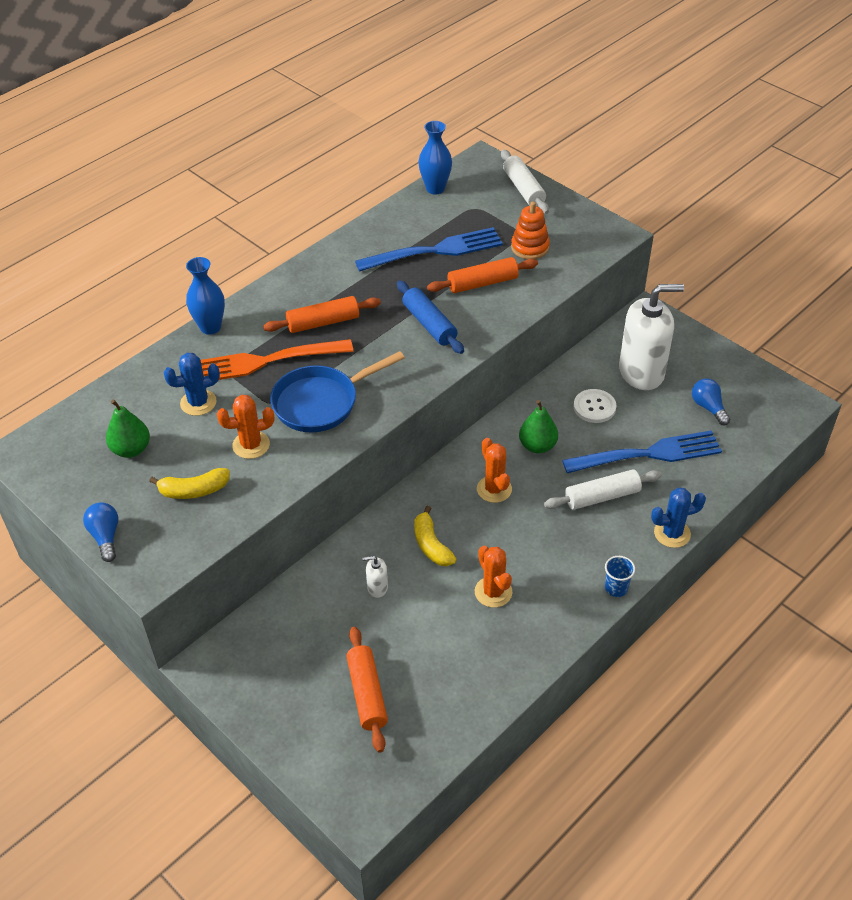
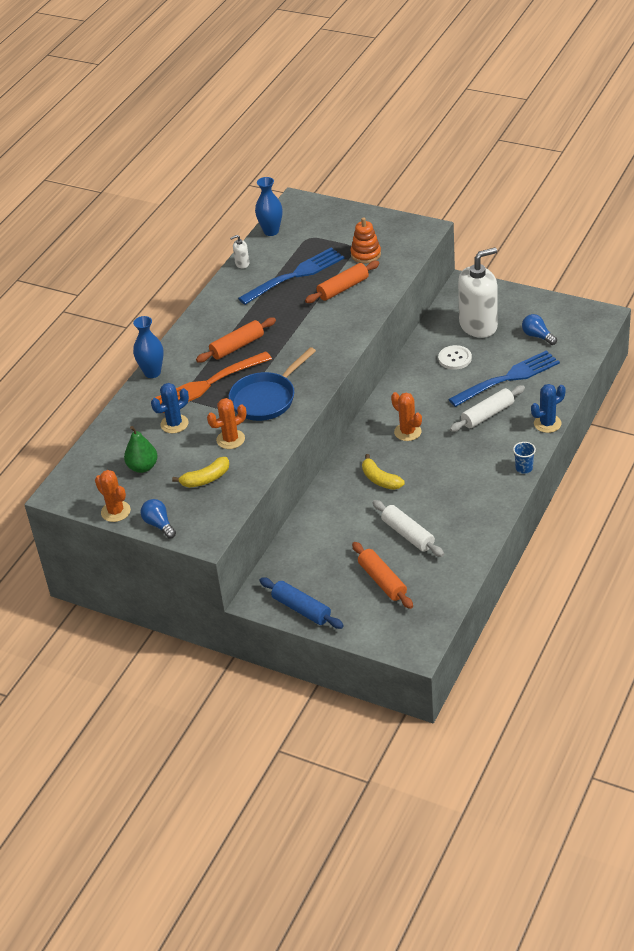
camera: 15 degrees left, 5 degrees down
(377, 587) = (355, 517): white soap dispenser -> white soap dispenser (242, 264)
(429, 324) = (318, 326): blue rolling pin -> blue rolling pin (301, 609)
(493, 592) = (439, 495): orange cactus -> orange cactus (115, 511)
(523, 189) = (340, 214): white rolling pin -> white rolling pin (408, 534)
(537, 446) = (425, 395): green pear -> none

